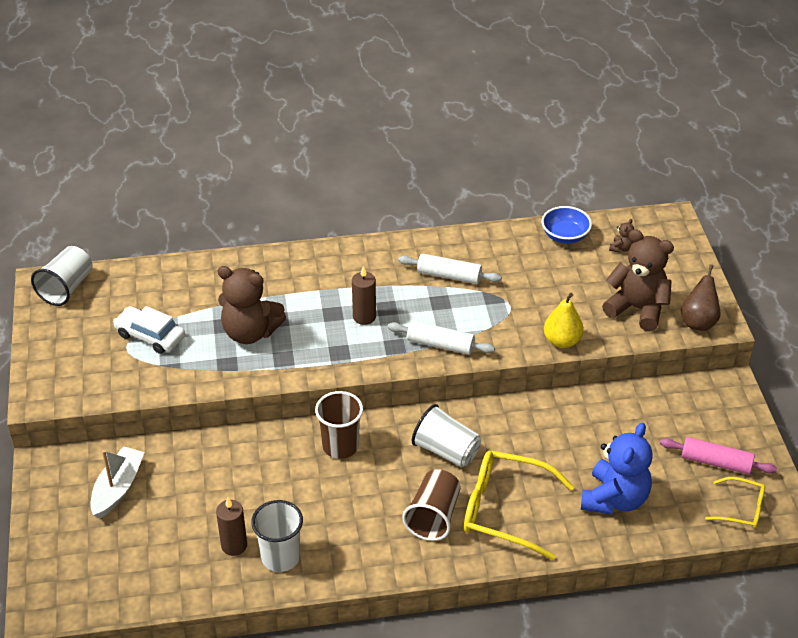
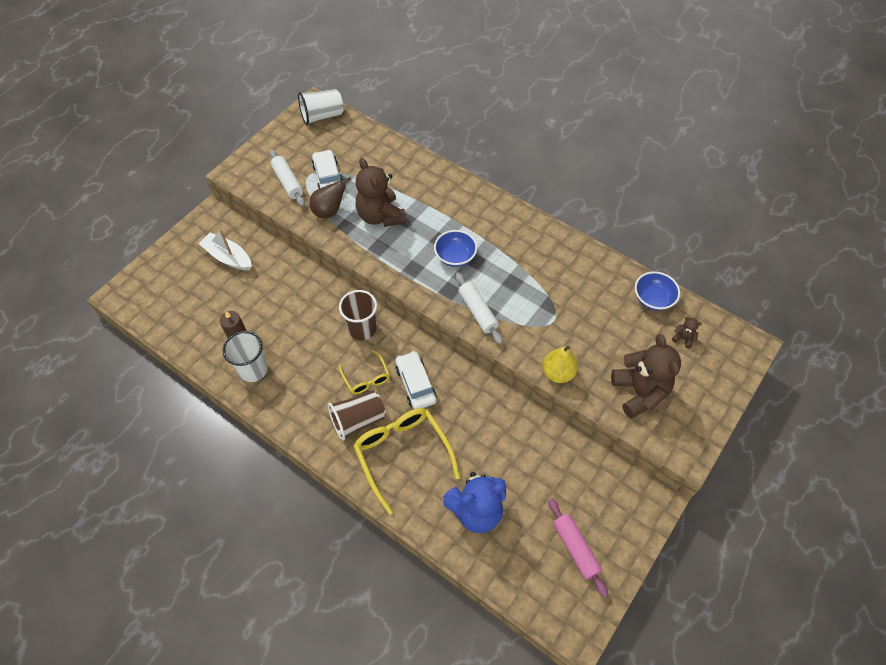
camera: 45 degrees right, 15 degrees up
(118, 488) = (228, 257): white boat -> white boat turned 120 degrees counterclockwise
(364, 317) = (455, 256): brown candle -> blue bowl
(446, 451) = (415, 384): white cup -> white car
(449, 276) = (540, 268): white rolling pin -> white rolling pin (288, 182)
(621, 248) = (683, 338): brown teddy bear -> brown teddy bear turned 135 degrees counterclockwise
(698, 322) = (673, 438): brown pear -> brown pear (329, 211)
(741, 509) = (551, 598): yellow glasses -> yellow glasses (366, 377)

